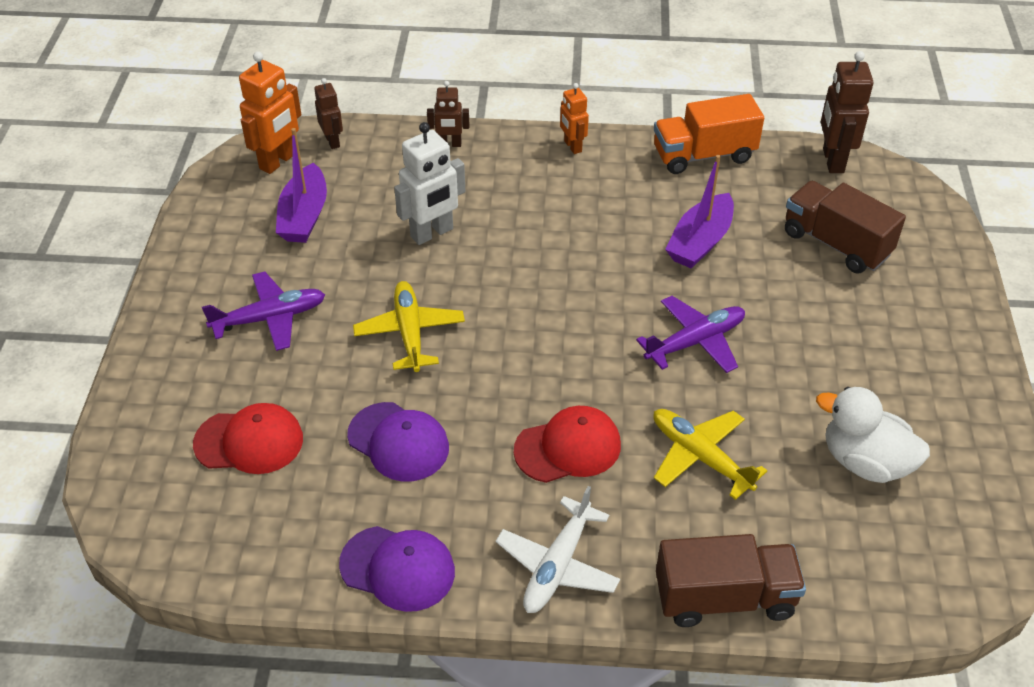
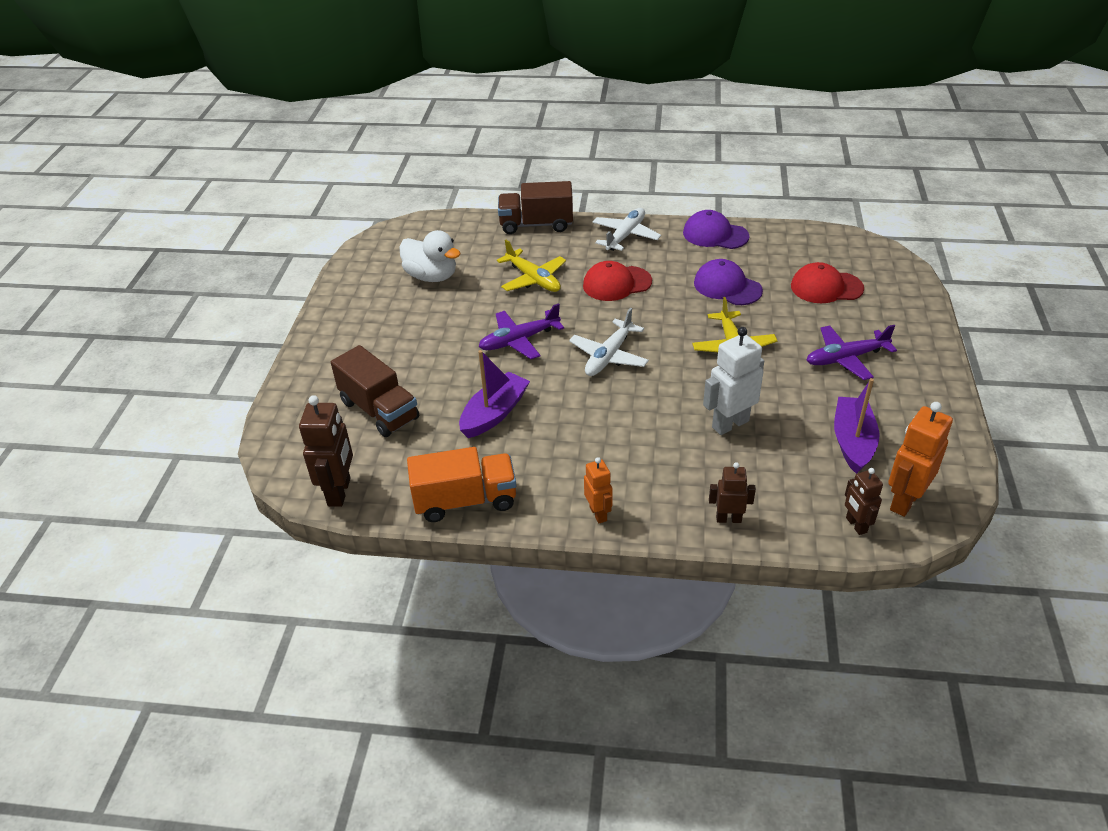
camera: 175 degrees left, 5 degrees down
(572, 318) = (609, 356): none -> white plane

